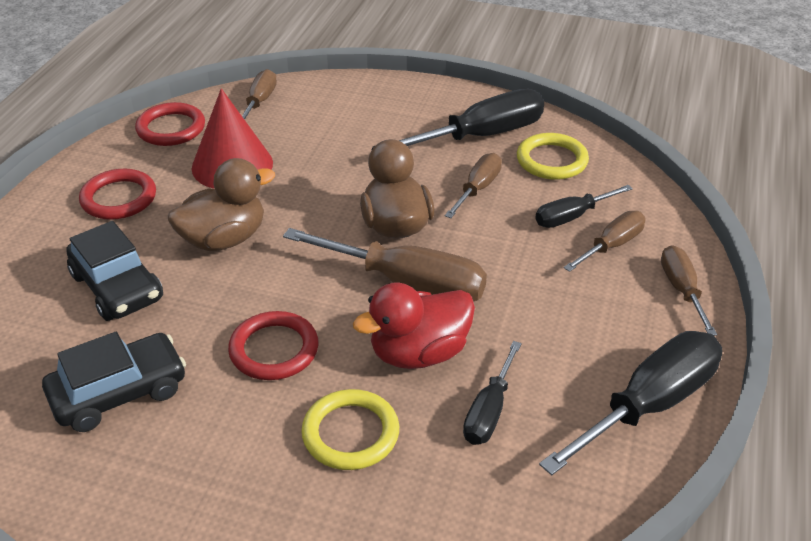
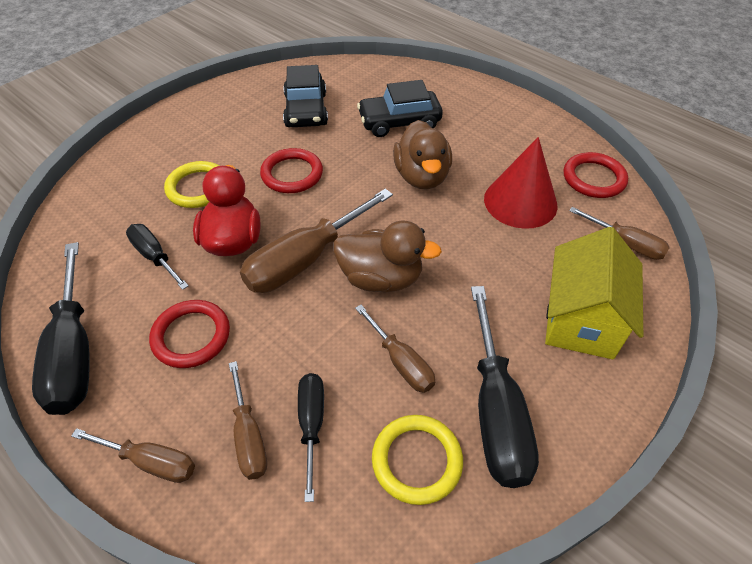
camera: 115 degrees right, 10 degrees up
(119, 198) = (501, 136): red ring -> red ring (191, 336)
(365, 112) = (581, 320): none -> yellow house

